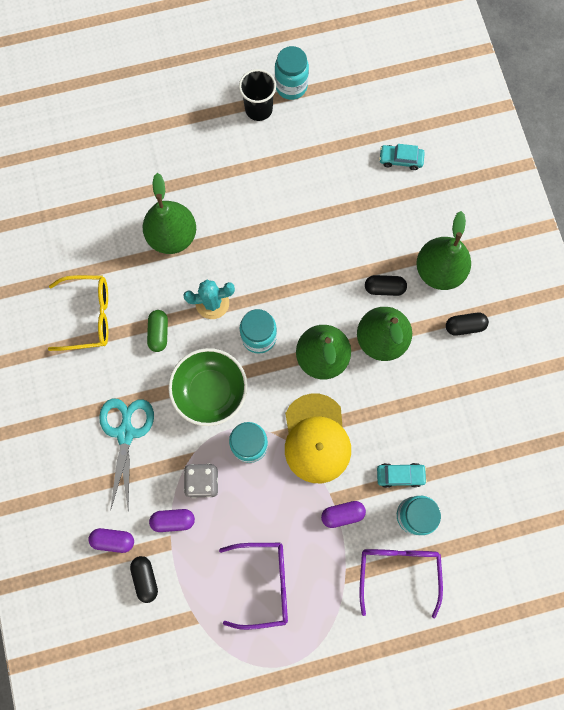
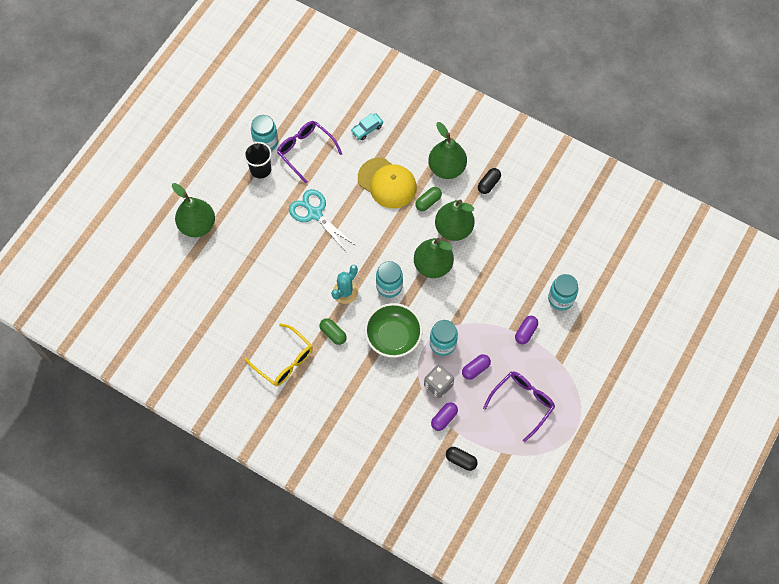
camera: 45 degrees left, 10 degrees down
(89, 316) = (284, 361): yellow glasses -> yellow glasses turned 90 degrees clockwise
(113, 540) = (423, 458): purple capsule -> purple capsule (475, 369)
(126, 433) = (371, 400): turquoise scissors -> turquoise scissors (315, 214)
(172, 236) = (285, 278): green pear -> green pear (197, 225)
(316, 438) = (473, 308): yellow cap -> yellow cap (387, 183)
(384, 288) = (428, 202): black capsule -> green capsule
(398, 571) = (581, 333): purple glasses -> purple glasses (305, 151)
(400, 475) = (534, 286): turquoise car -> none

